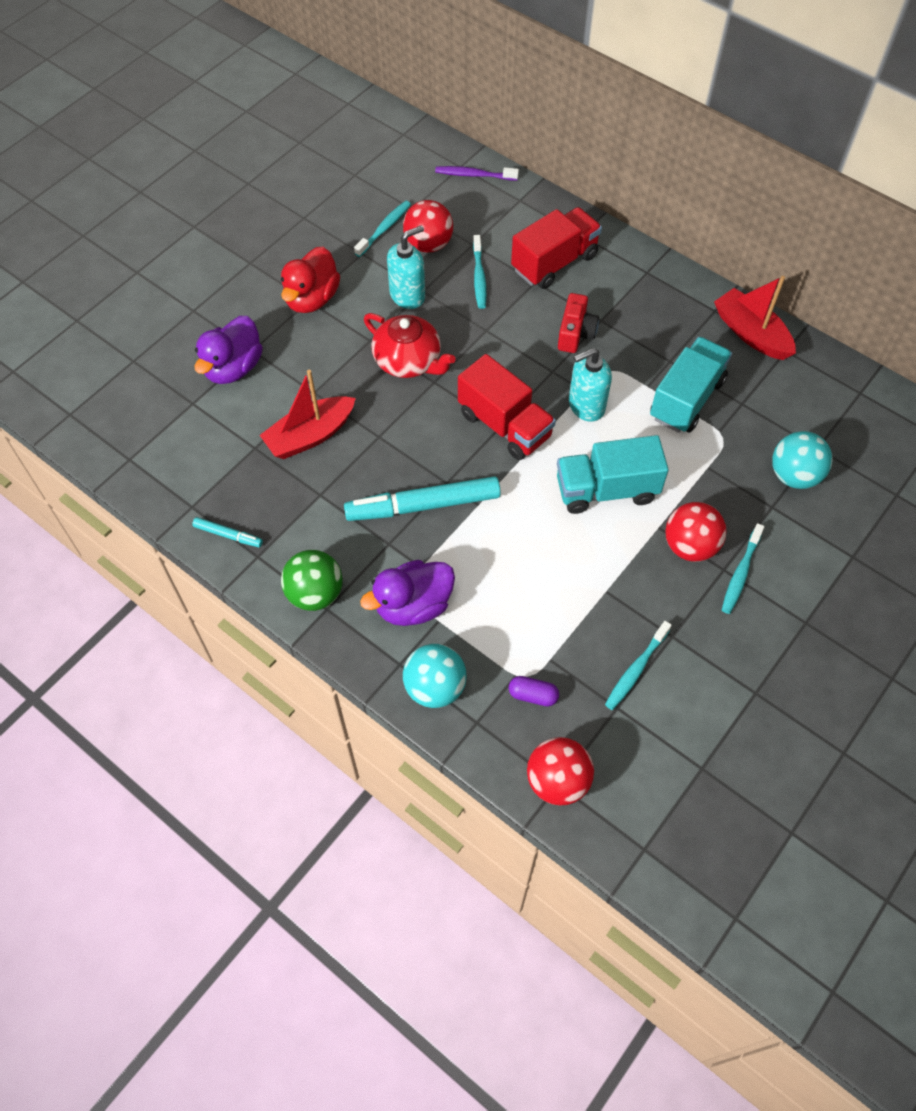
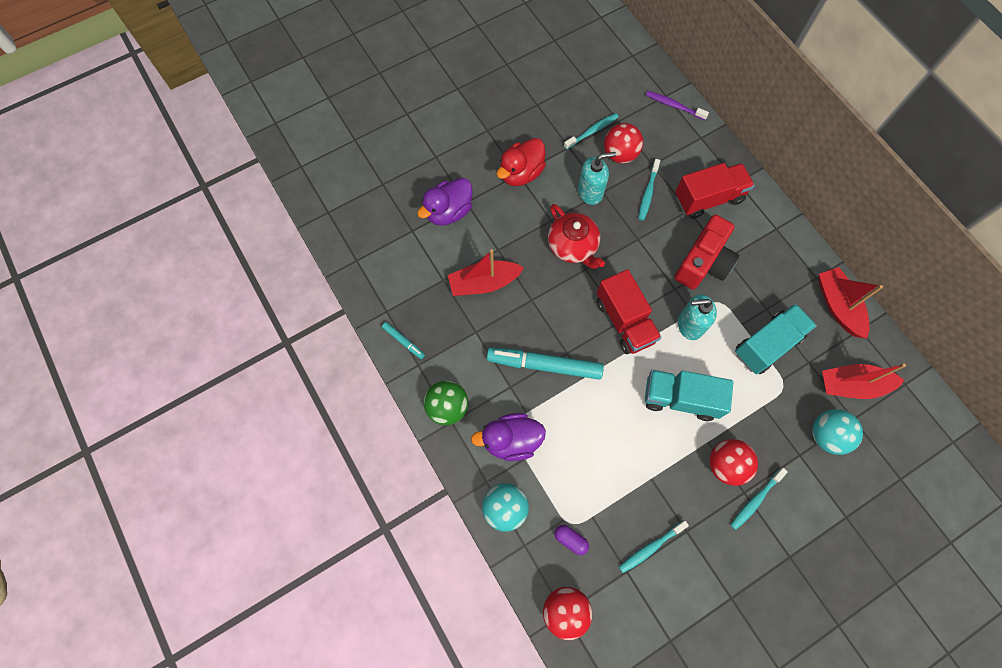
camera: 20 degrees right, 10 degrees up
(575, 333) = (703, 263): red camera -> red camera, size x1.62
(801, 412) = (852, 385): none -> red boat

